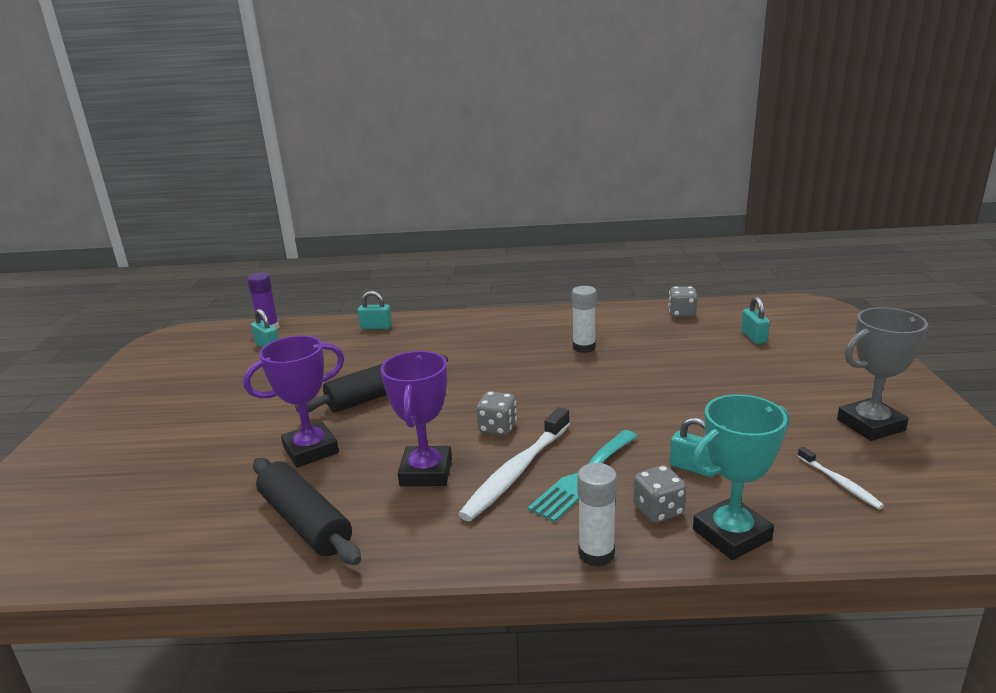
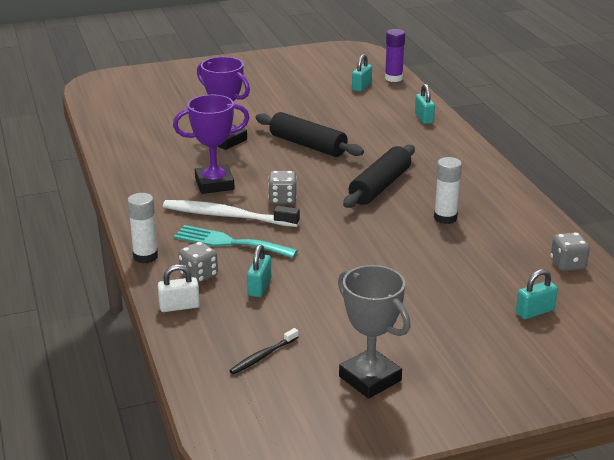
camera: 70 degrees right, 5 degrees up
(305, 522) = (150, 158): black rolling pin -> black rolling pin (380, 186)
(731, 535) = (179, 306): turquoise trophy -> white padlock
(840, 483) = (263, 356): white toothbrush -> black toothbrush

